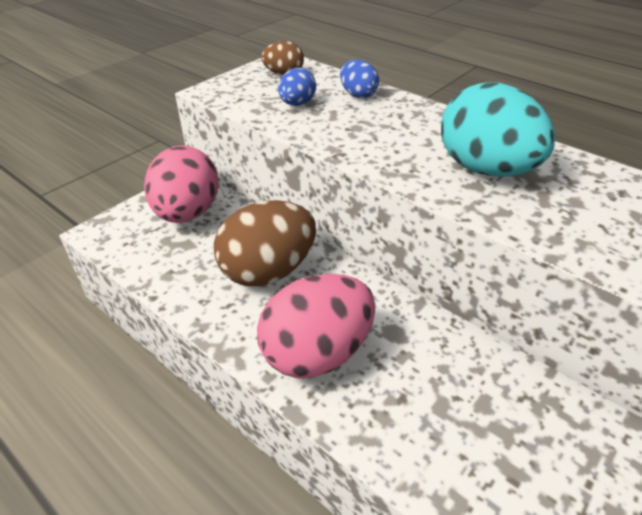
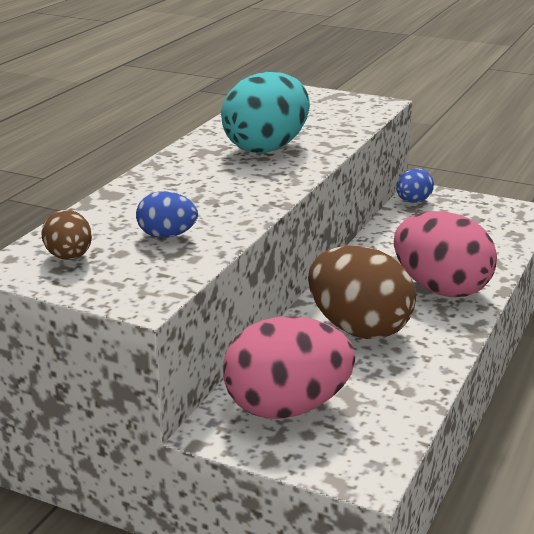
camera: 105 degrees left, 15 degrees down
(358, 95) = (127, 206): blue egg -> blue egg (413, 201)

